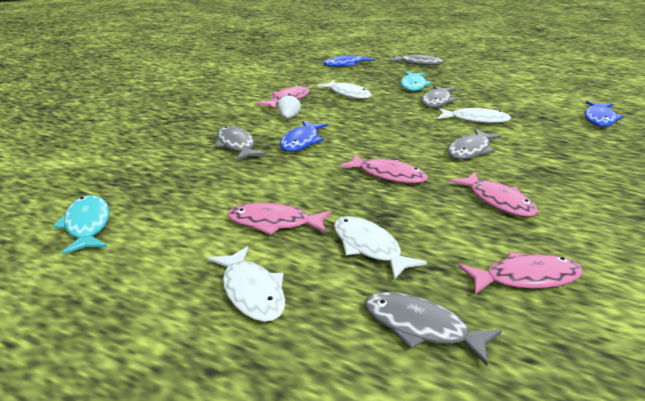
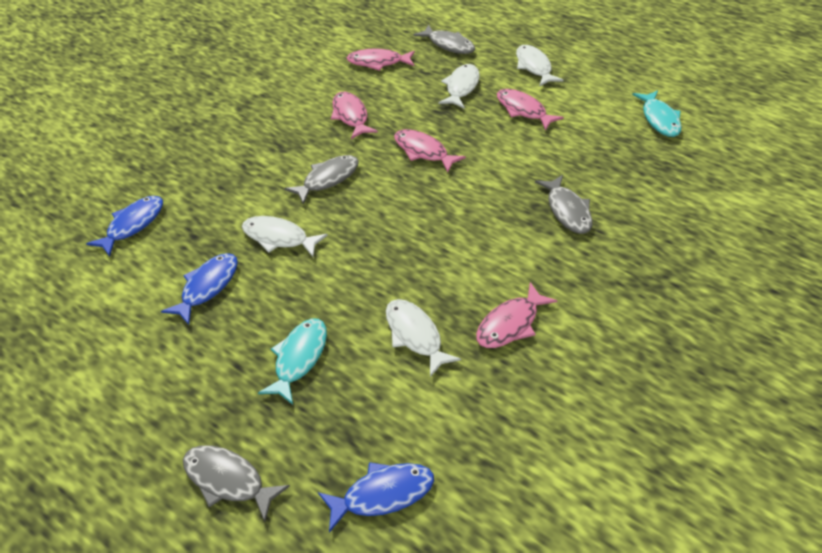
camera: 170 degrees left, 20 degrees up
(274, 223) = (523, 110): pink fish -> pink fish turned 150 degrees counterclockwise
(289, 118) = (509, 267): white strawberry -> none
(301, 142) = (497, 211): blue fish -> blue fish (207, 287)
(369, 247) = (461, 87): white fish -> white fish turned 135 degrees counterclockwise
(437, 101) = (296, 294): grey fish -> none

